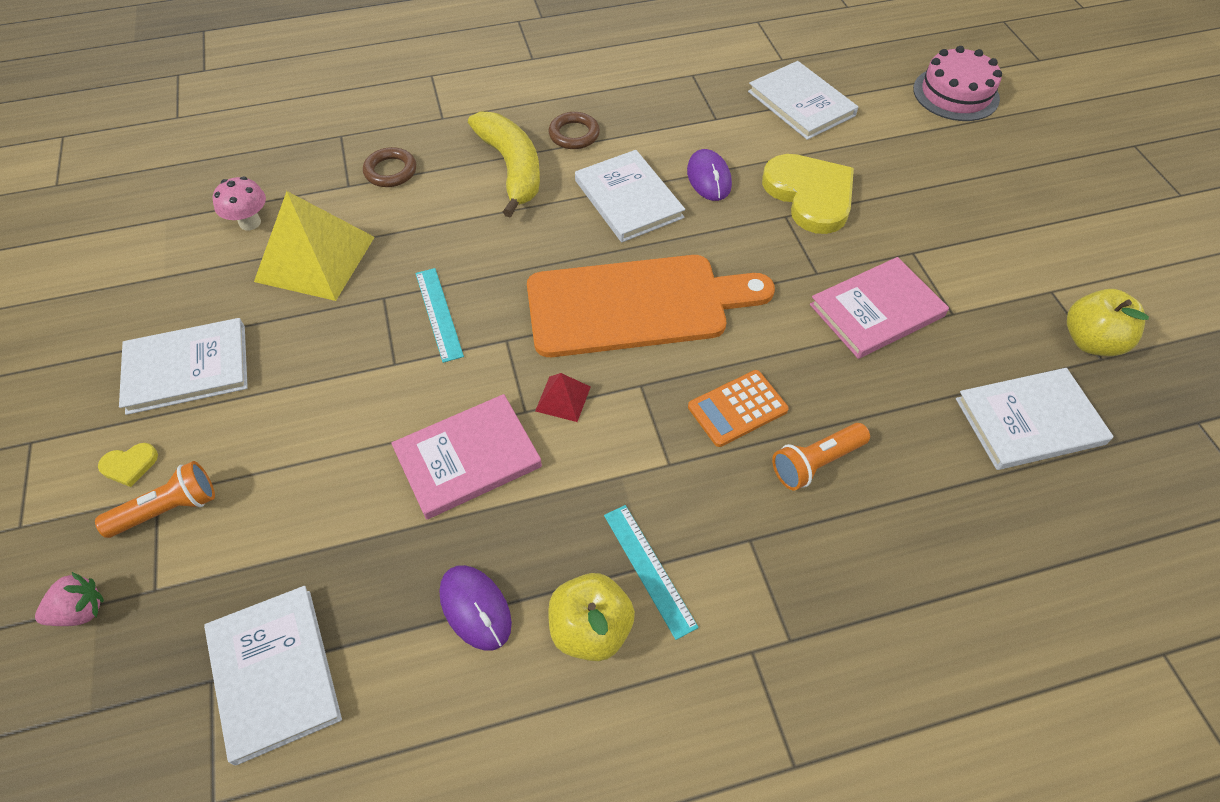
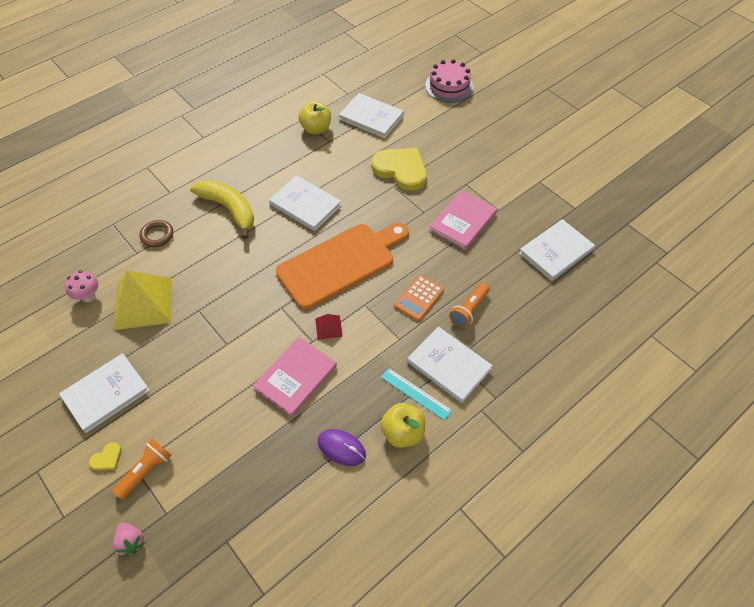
camera: 25 degrees left, 0 degrees up
(80, 611) = (131, 542): pink strawberry -> pink strawberry turned 105 degrees clockwise
(274, 673) = (257, 523): white book -> white book (449, 365)
(438, 314) = (235, 308): turquoise ruler -> none
(574, 134) = (254, 177): brown ring -> none
(708, 178) = (343, 178): purple mouse -> none
(1091, 341) = (567, 201): yellow apple -> yellow apple (316, 129)

